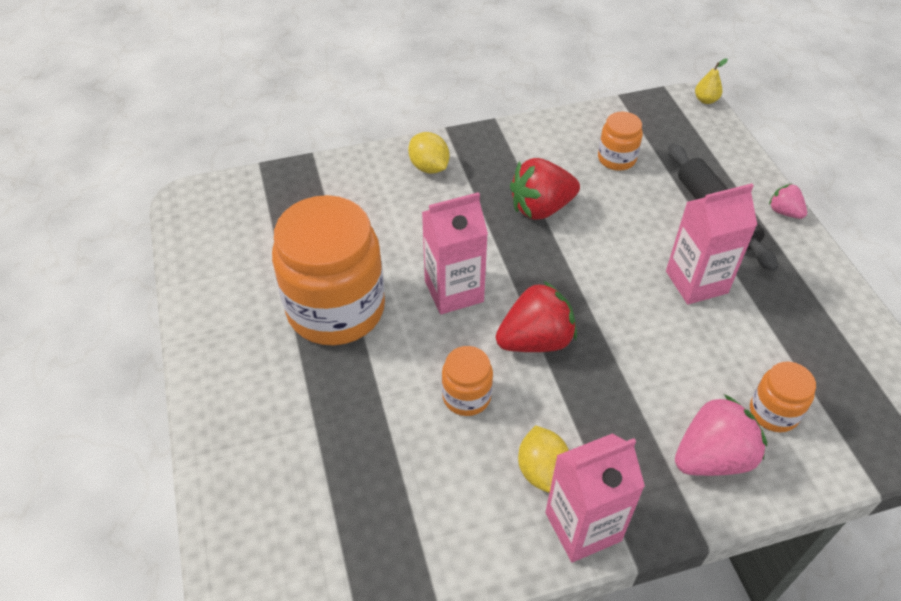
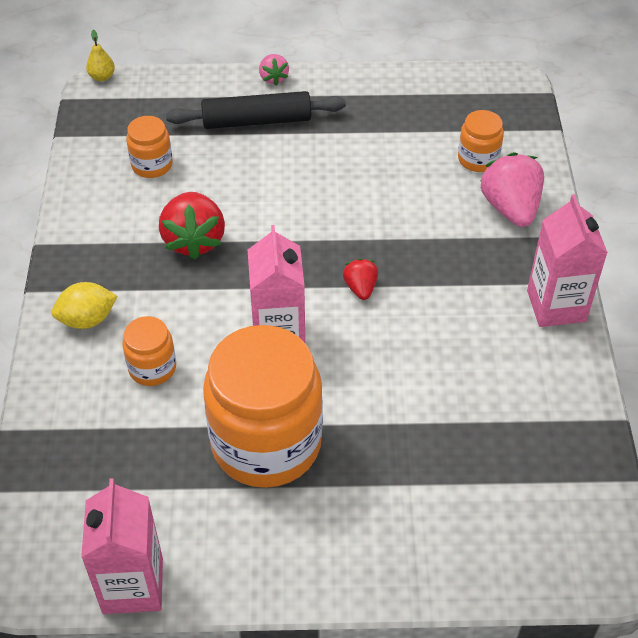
camera: 75 degrees left, 0 degrees up
(466, 396) = (409, 354): orange jar -> orange jar (152, 368)
(535, 340) = (360, 288): red strawberry -> red strawberry, size x0.53
(542, 471) = (499, 319): yellow lemon -> none
(696, 282) = (332, 160): pink carton -> pink carton (133, 585)
(784, 212) = (273, 78): pink strawberry -> pink strawberry turned 75 degrees counterclockwise

